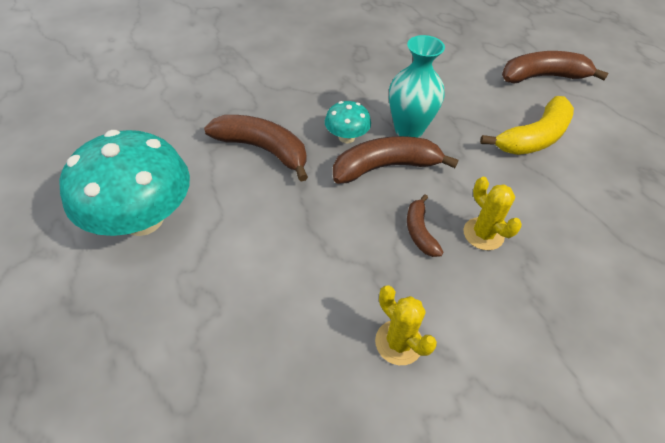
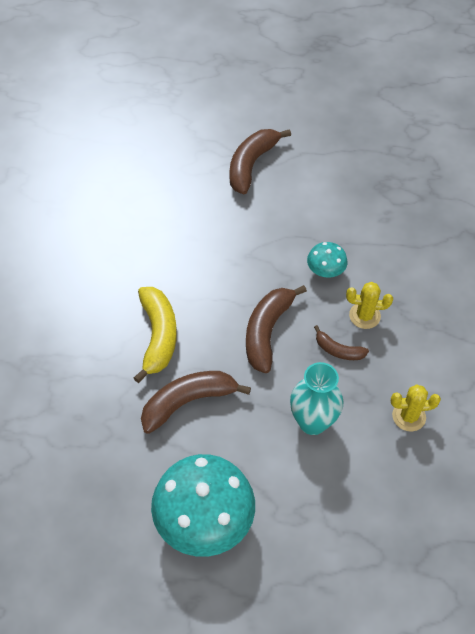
camera: 55 degrees left, 5 degrees up
(346, 137) = (217, 337): turquoise mushroom -> turquoise mushroom (325, 271)
(409, 130) = (240, 291): turquoise vase -> turquoise vase (312, 422)
(534, 138) = (306, 222): yellow banana -> yellow banana (158, 336)

